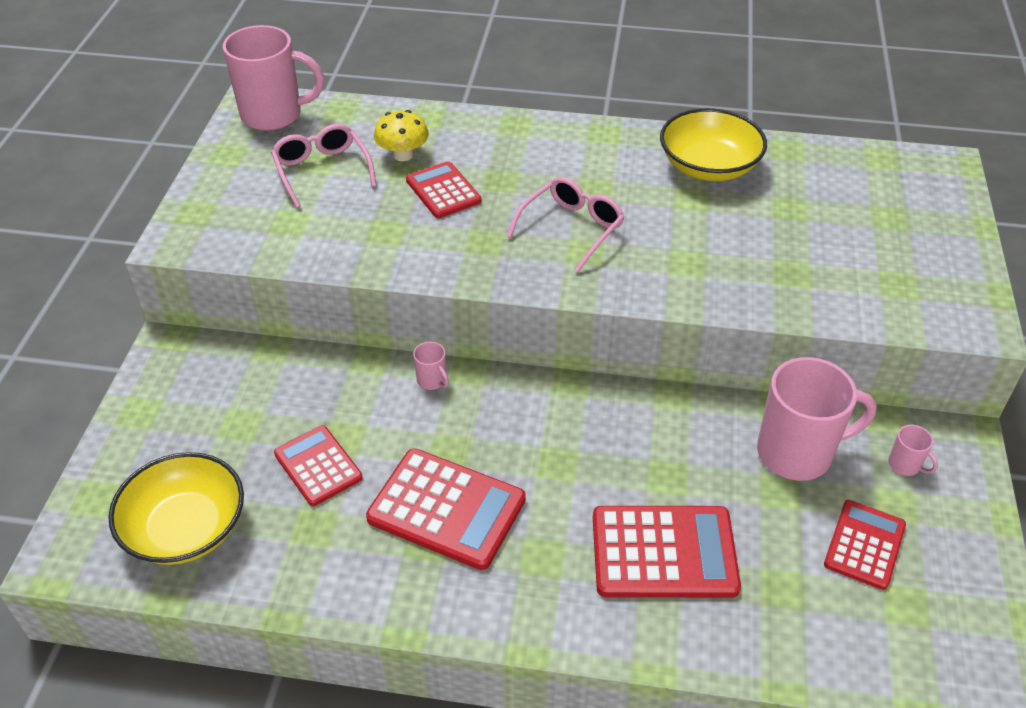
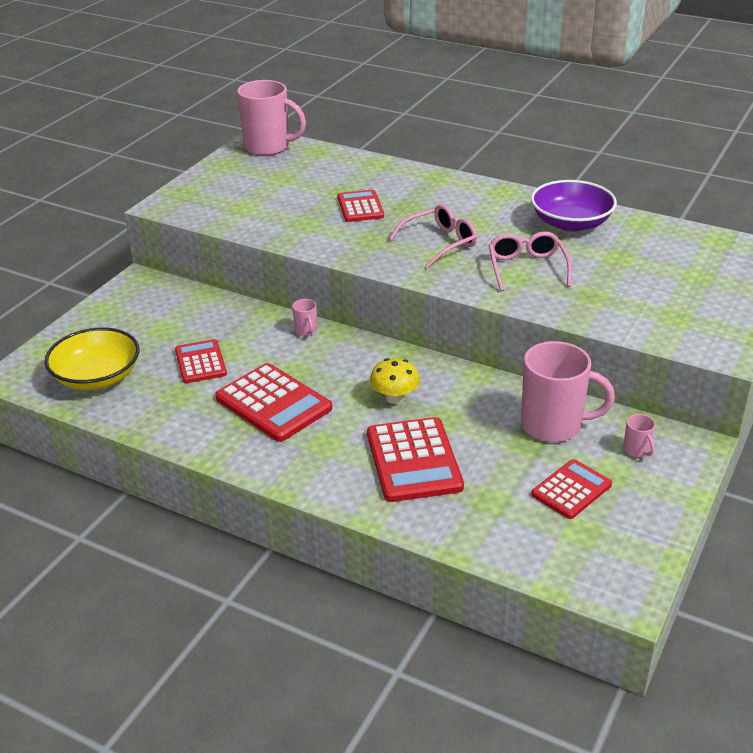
camera: 20 degrees right, 10 degrees down
(322, 171) = (282, 183): pink glasses -> pink glasses (527, 268)
(403, 155) = (344, 182): yellow mushroom -> yellow mushroom (395, 398)
(664, 553) = (413, 460): red calculator -> red calculator turned 60 degrees clockwise
(708, 166) = (571, 223): yellow bowl -> purple bowl

